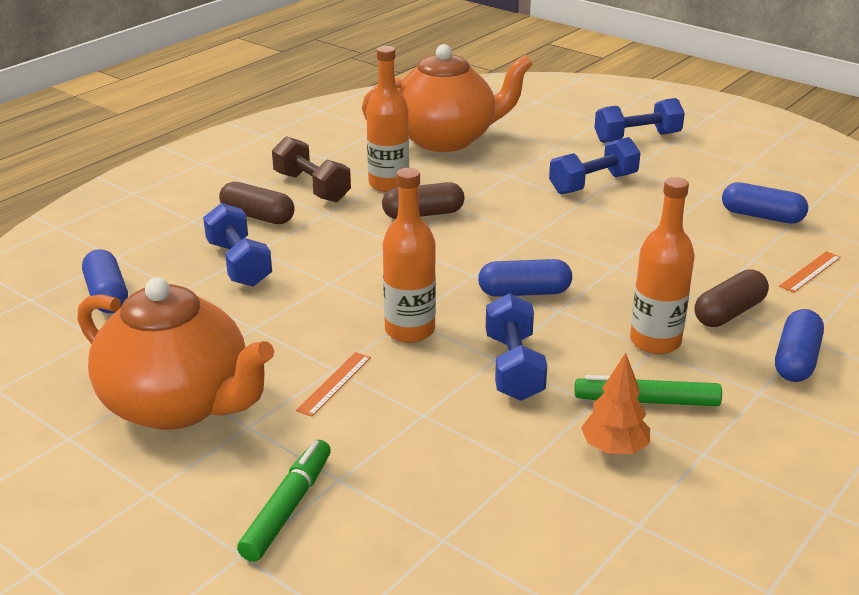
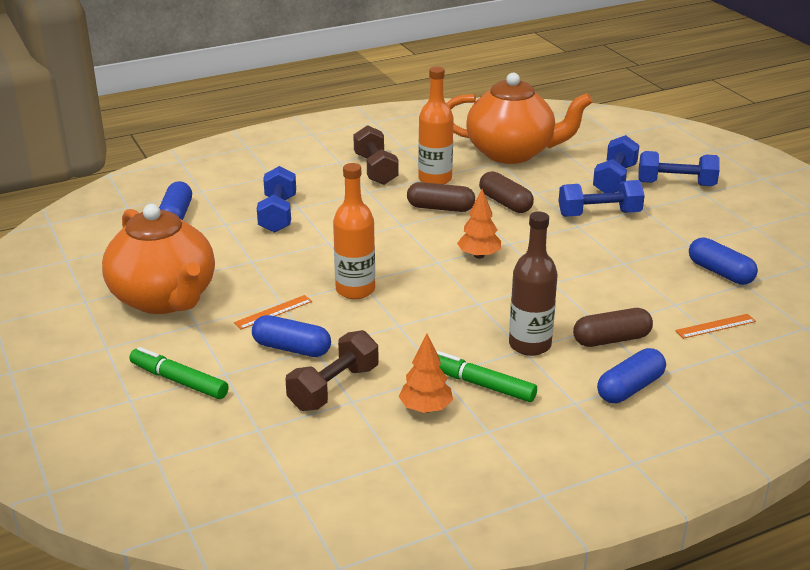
camera: 25 degrees right, 0 degrees up
(258, 216) = (319, 183): brown capsule -> brown capsule (505, 203)
(288, 508) = (179, 381): green marker -> green marker turned 105 degrees counterclockwise
(488, 456) = (333, 388): none -> brown dumbbell
(512, 257) = (479, 256): none -> orange tree
(514, 367) = (406, 334): blue dumbbell -> blue dumbbell (614, 180)
(524, 292) = (463, 284): blue capsule -> blue capsule (291, 348)
(655, 341) = (530, 345): orange bottle -> brown bottle

